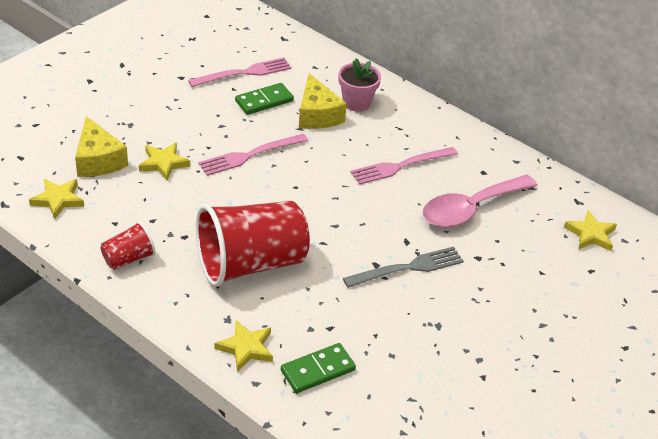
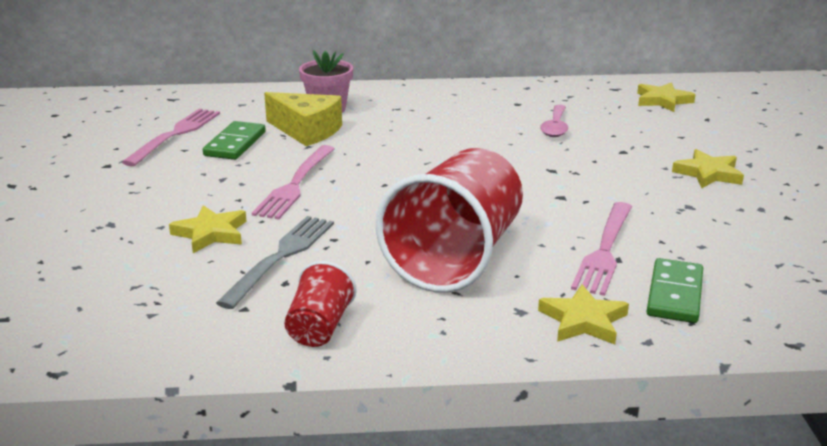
camera: 40 degrees left, 15 degrees down
(58, 200) = (130, 328): yellow star -> yellow star (708, 174)
(98, 160) = (122, 269): yellow cheese -> none
(400, 166) = (448, 129): pink fork -> pink fork (605, 251)
(408, 268) = (589, 184): grey fork -> grey fork (281, 257)
(470, 209) = (555, 127): pink spoon -> pink spoon, size x0.53

